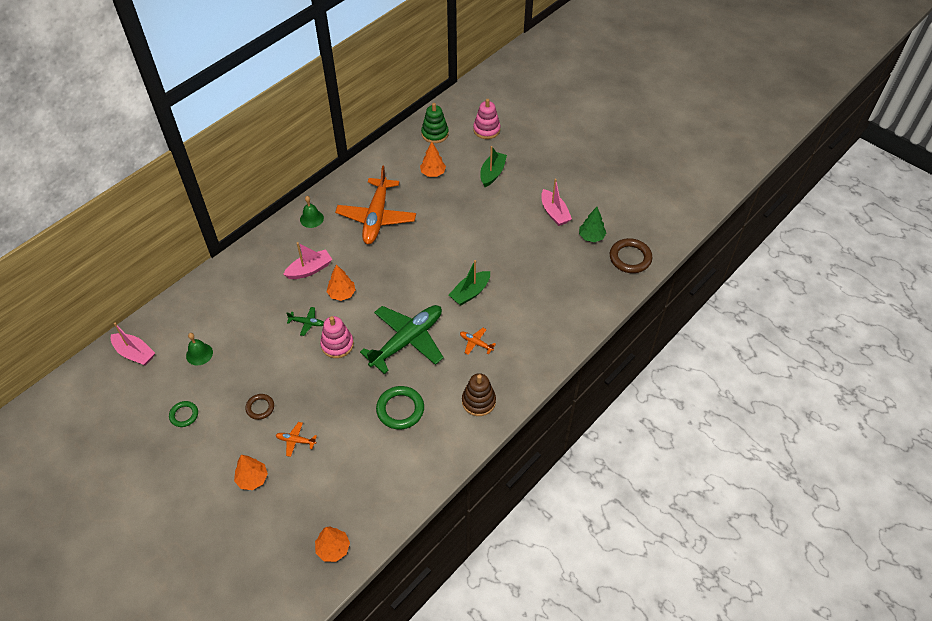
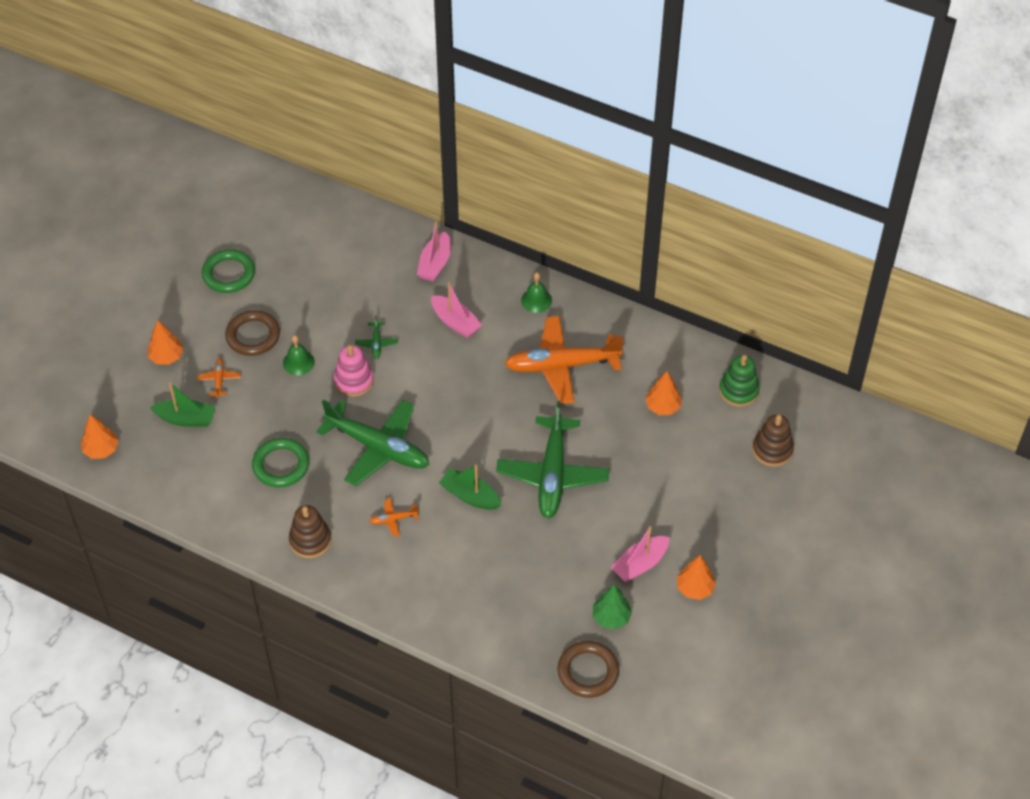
camera: 75 degrees right, 0 degrees up
(135, 353) = (294, 205): pink boat -> pink boat (435, 264)
(184, 415) = (229, 274): green ring -> green ring, size x1.67
(199, 354) = (308, 260): green bell -> green bell (298, 362)
(260, 407) = (253, 336): brown ring -> brown ring, size x1.67
(342, 294) = (428, 364): orange tree -> orange tree (694, 588)
(467, 242) = (552, 474): none -> green plane
(476, 343) = (393, 519): orange plane -> orange plane turned 120 degrees counterclockwise
(486, 130) = (772, 450): pink stacking toy -> brown stacking toy
(492, 173) = (688, 475): green boat -> green boat (186, 419)

